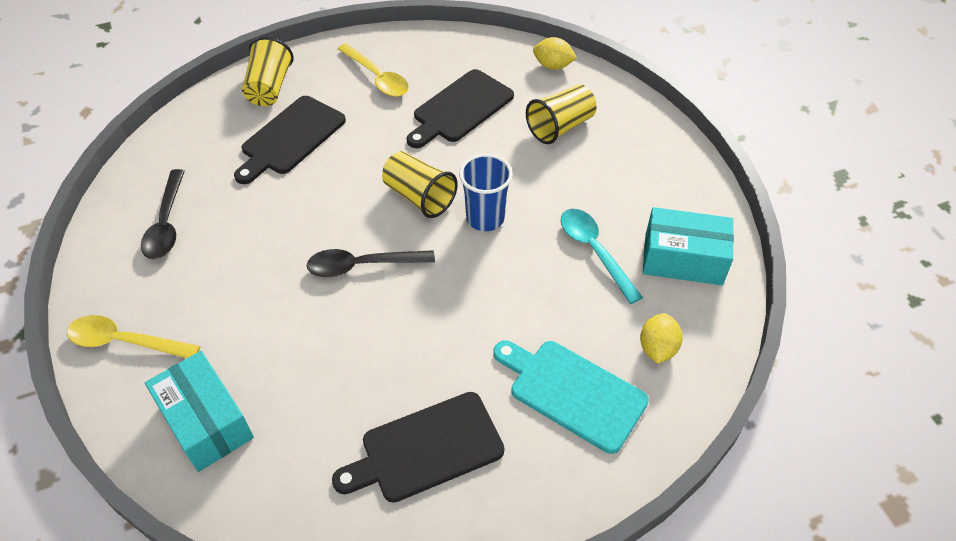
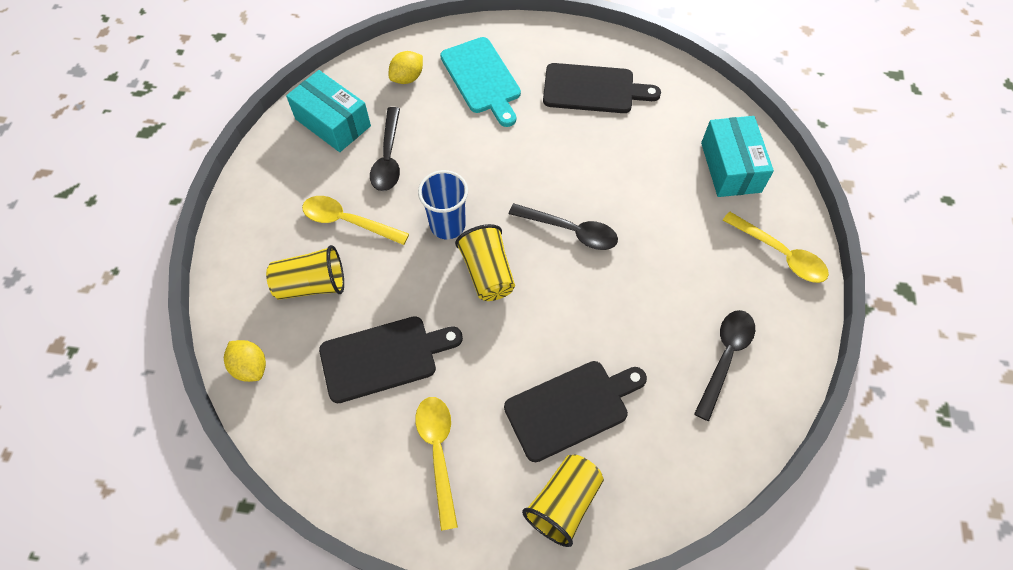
camera: 150 degrees left, 10 degrees up
(577, 181) = (348, 221): none -> yellow spoon
(594, 251) = (388, 158): turquoise spoon -> black spoon

